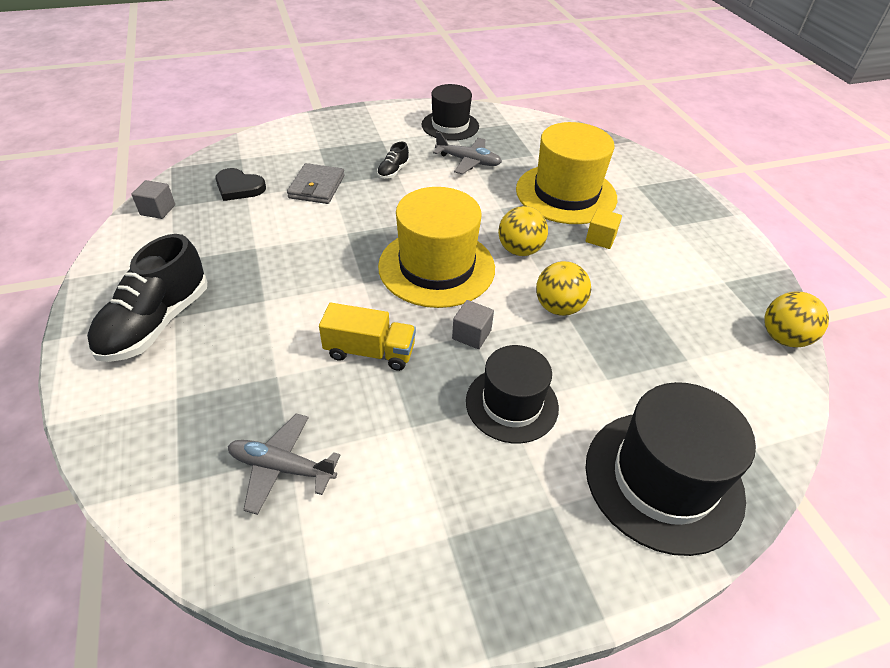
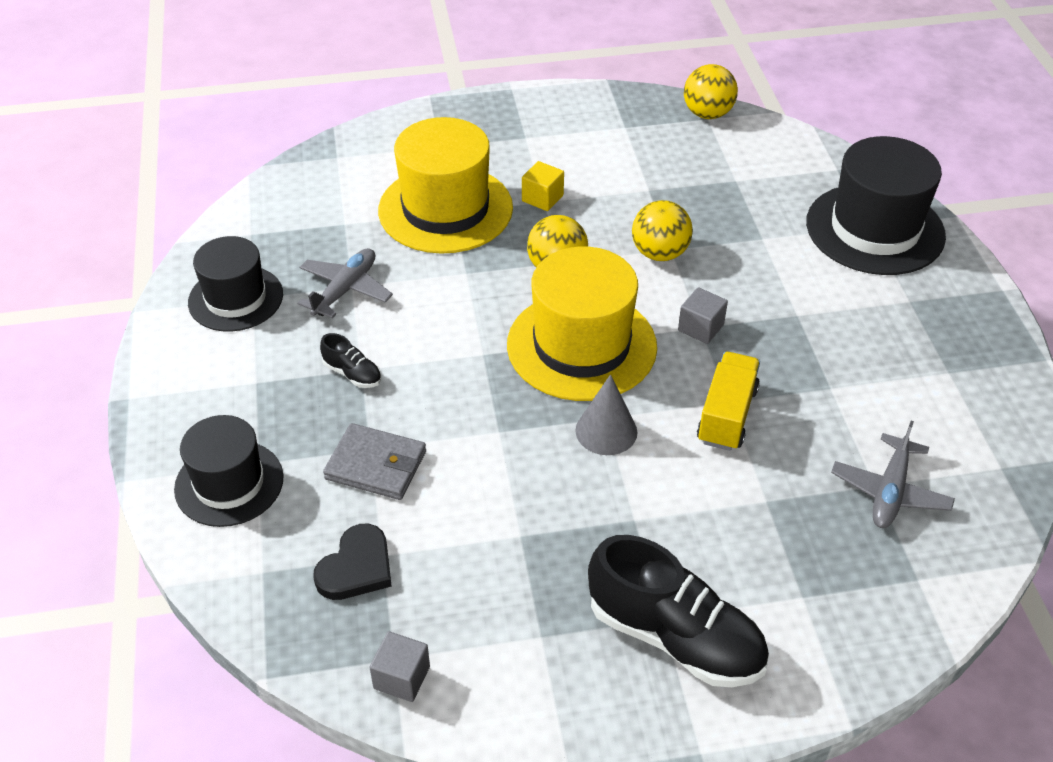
camera: 80 degrees left, 0 degrees up
(349, 283) = (606, 431): none -> grey cone
(512, 404) = (797, 310): black hat -> black hat (229, 483)

